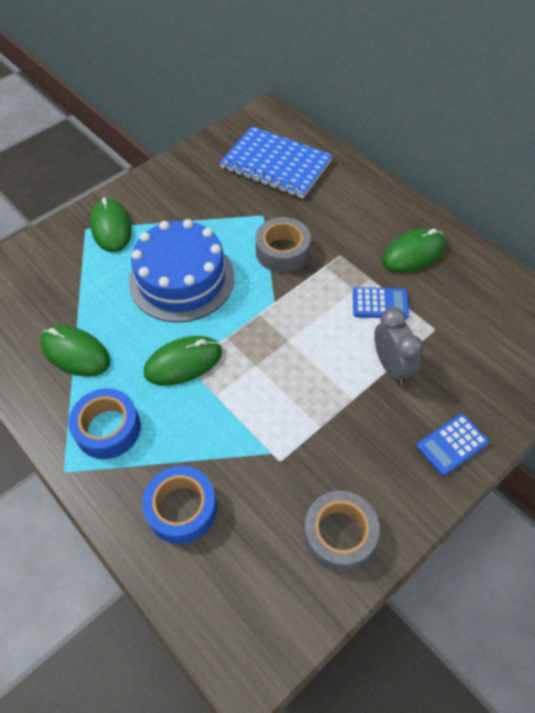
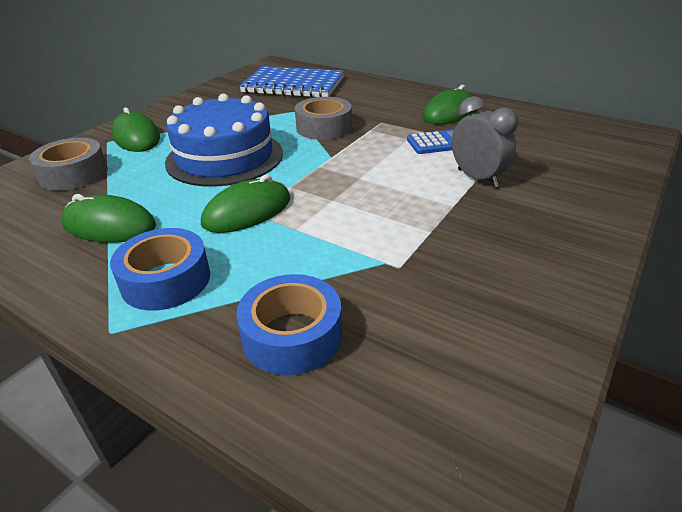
camera: 15 degrees left, 20 degrees down
(339, 534) = (511, 316): grey tape -> grey tape (73, 174)
(452, 444) = (580, 219): blue calculator -> none

